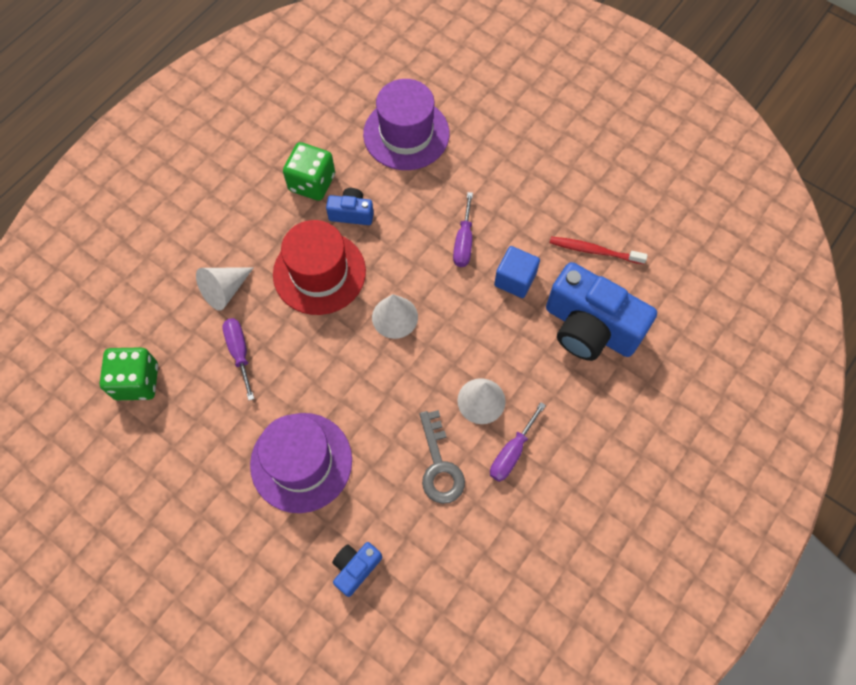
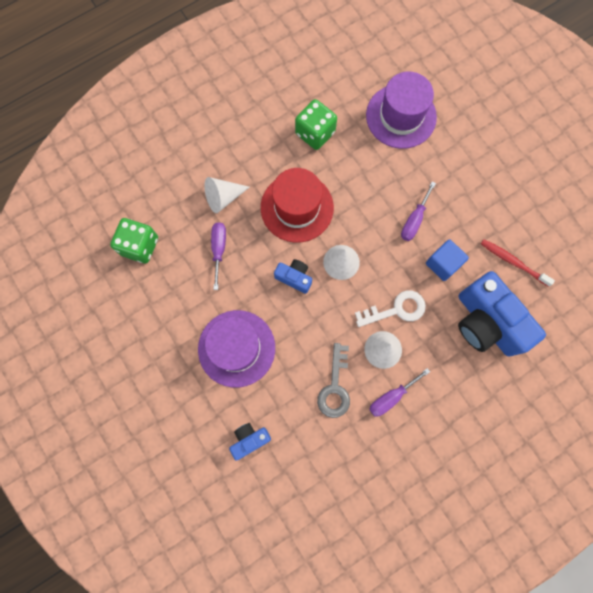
camera: 20 degrees right, 10 degrees up
(351, 213) = (336, 168): blue camera -> blue camera (294, 278)
(480, 349) = (396, 309): none -> white key

